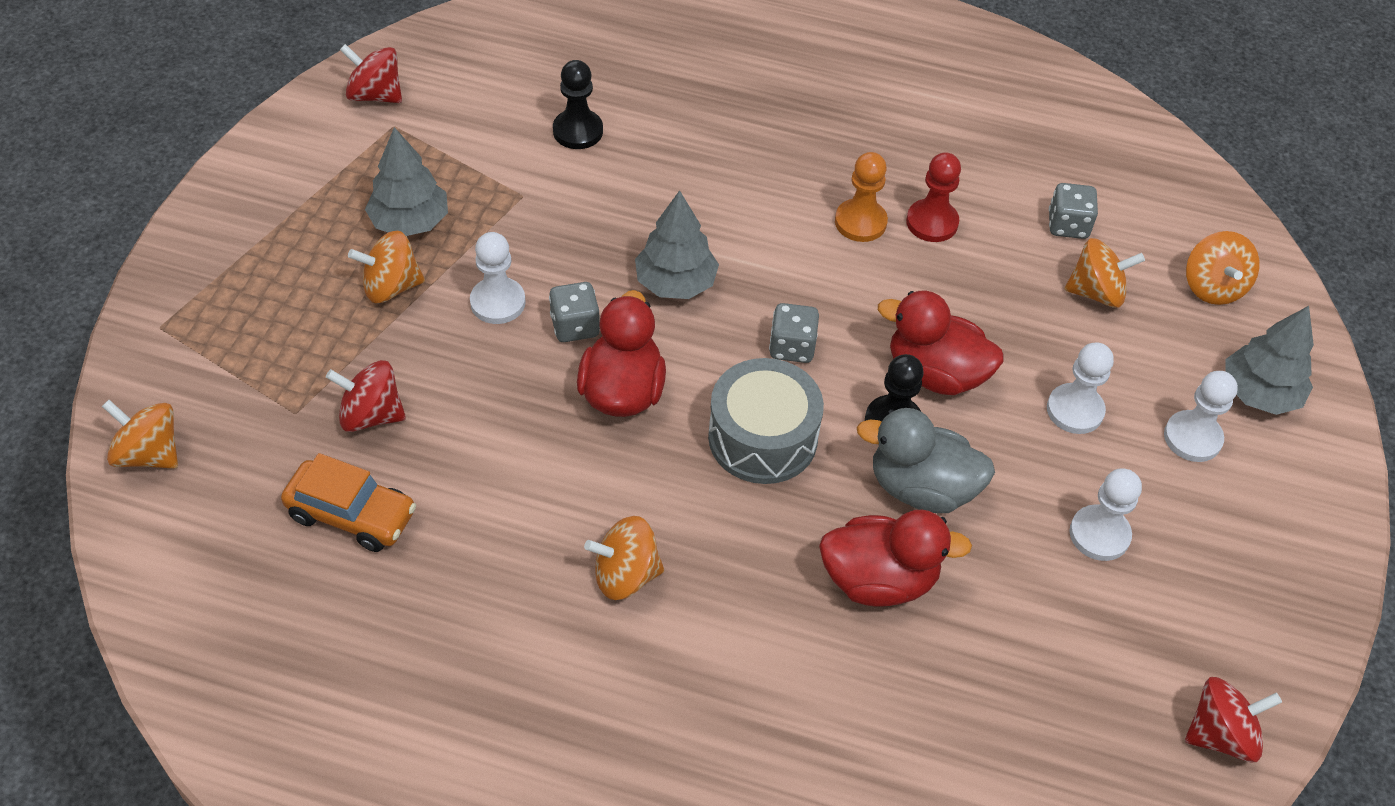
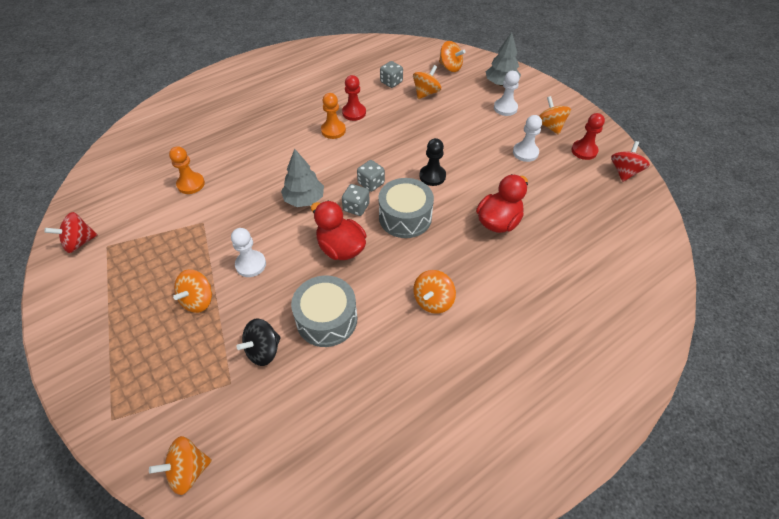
camera: 50 degrees left, 0 degrees up
(352, 514) = (312, 391): orange car -> none
(371, 415) = (263, 350): red spinning top -> black spinning top
(410, 222) = (170, 271): grey tree -> none
(479, 456) = (326, 319): none -> grey drum
(575, 326) = (292, 245): grey dice -> grey dice (356, 207)
(578, 131) = (191, 184): black pawn -> orange pawn
(921, 488) = (468, 186): grey duck -> none
(935, 373) = (421, 152): red duck -> none
(1075, 410) = (470, 127): white pawn -> none
(1209, 633) = (584, 151): none -> red pawn
(1221, 540) = (550, 126): none -> orange spinning top

